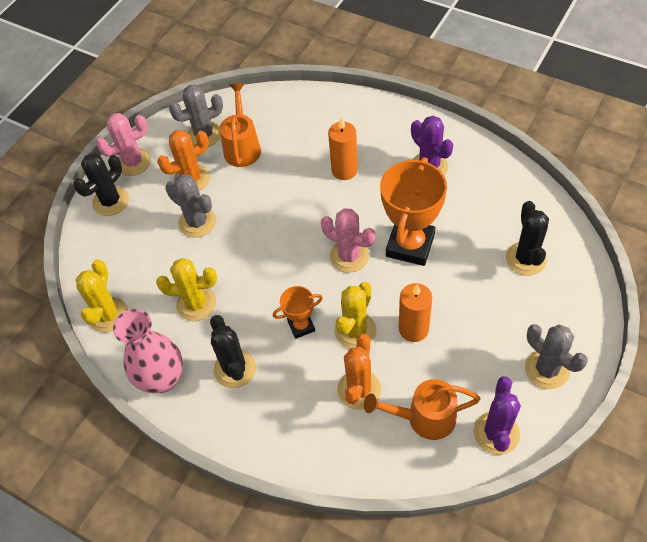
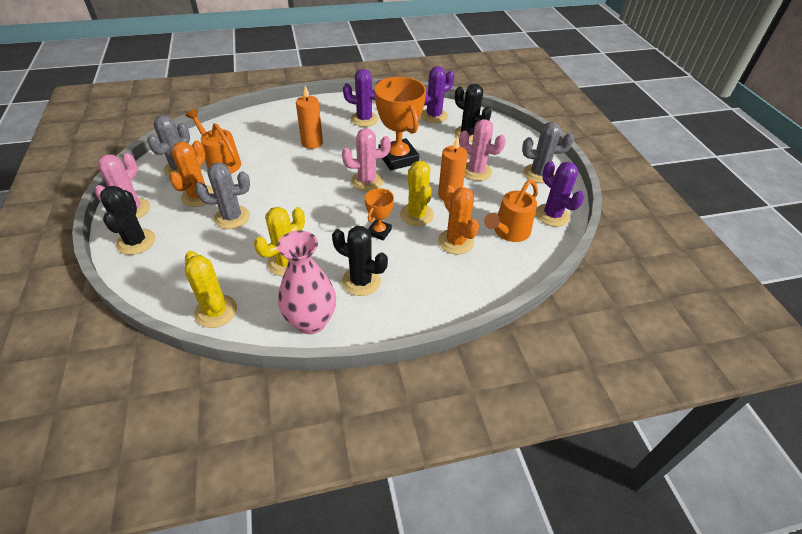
camera: 50 degrees left, 10 degrees down
(476, 317) = (476, 171): none -> pink cactus
(514, 206) = (434, 116): none -> purple cactus

